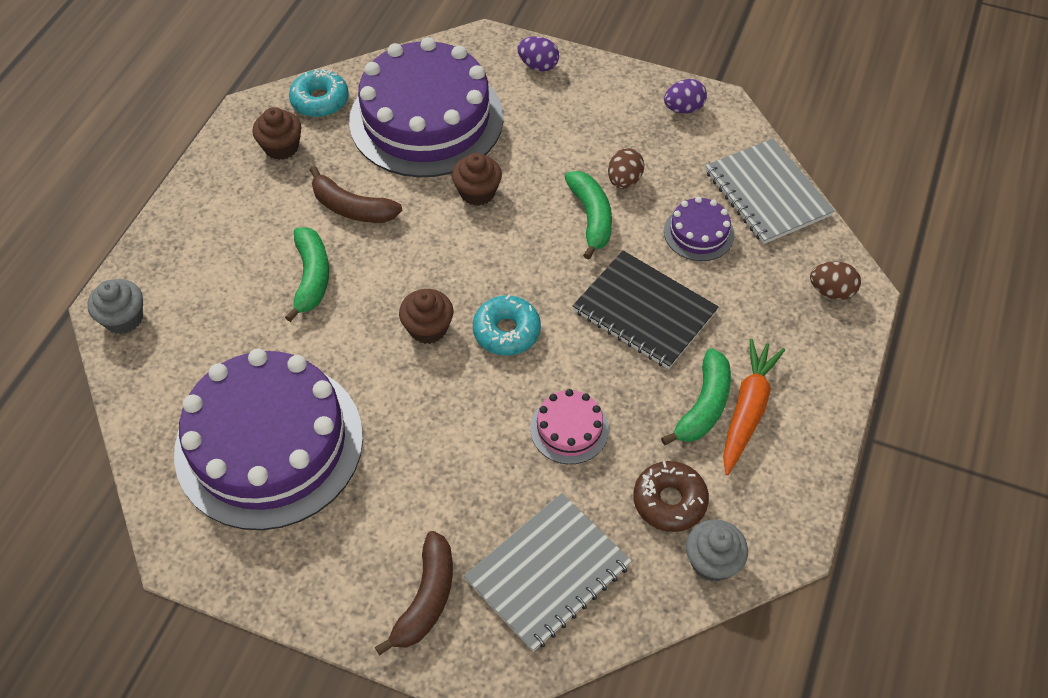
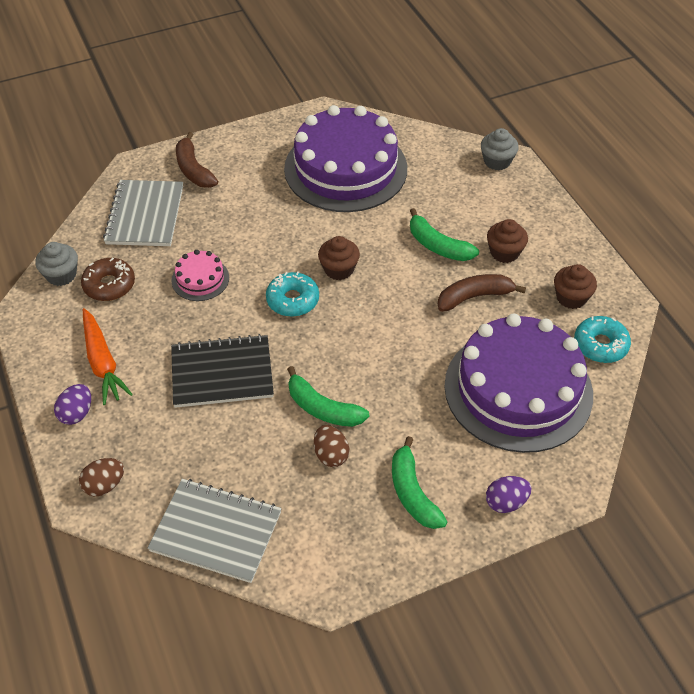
camera: 135 degrees right, 5 degrees down
(477, 192) = (415, 366): brown cupcake -> brown cupcake (504, 252)
(683, 109) = (353, 559): purple egg -> purple egg (76, 413)
(698, 233) = (238, 456): purple cake -> none
(703, 406) = (132, 345): green banana -> green banana (412, 493)

